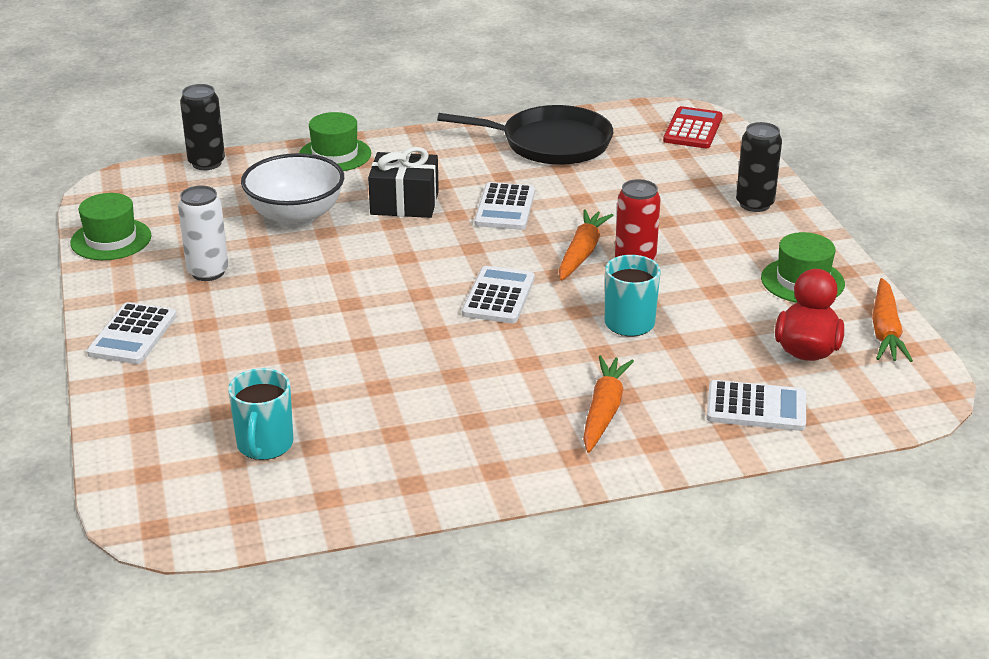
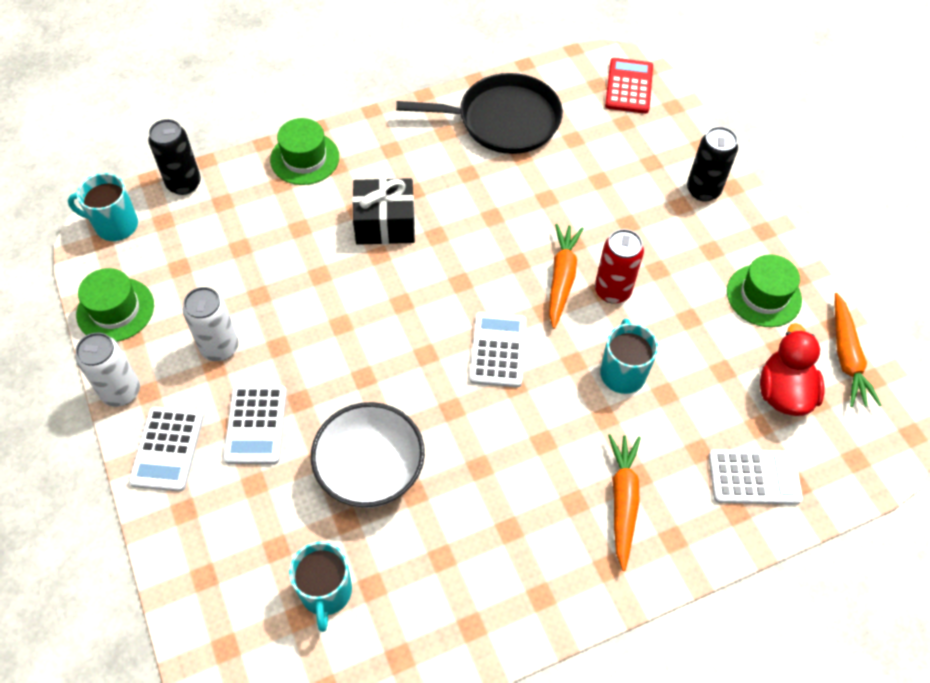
camera: 10 degrees left, 25 degrees up
(99, 293) = (121, 392): none -> white can
(129, 185) = (115, 225): none -> turquoise mug
(296, 216) = (286, 254): white bowl -> white bowl (371, 472)
(505, 208) = (479, 220): white calculator -> white calculator (256, 425)

